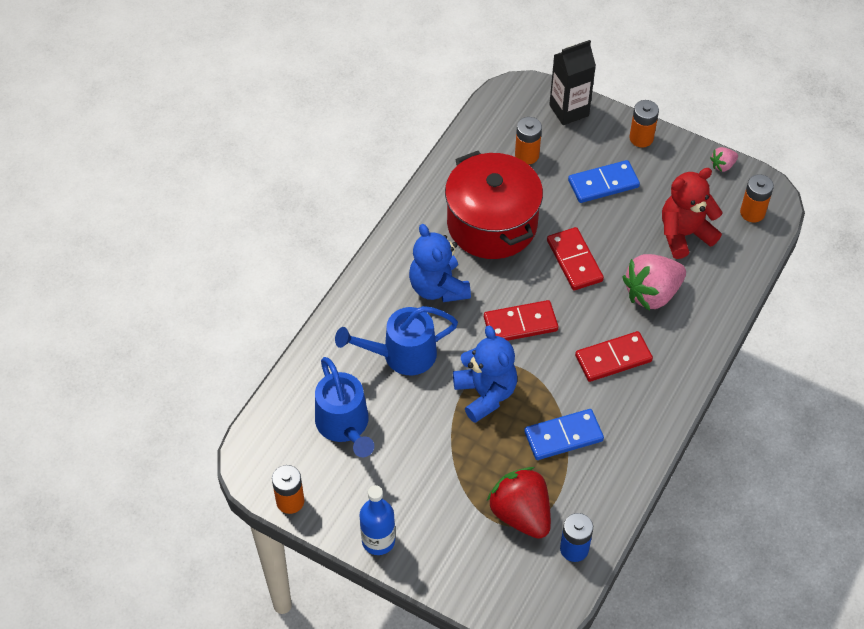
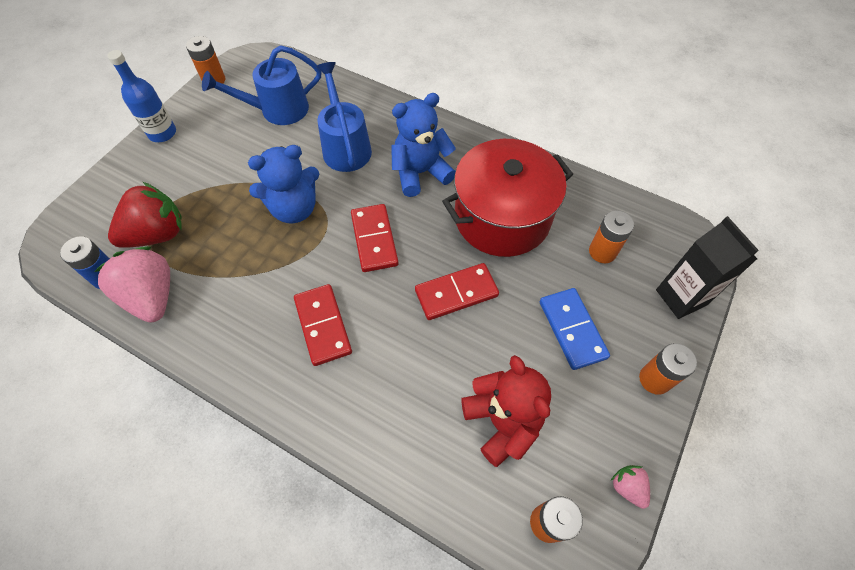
camera: 90 degrees right, 5 degrees up
(563, 436) = (234, 273): blue domino -> none
(652, 294) = (410, 374): pink strawberry -> pink strawberry (152, 296)

